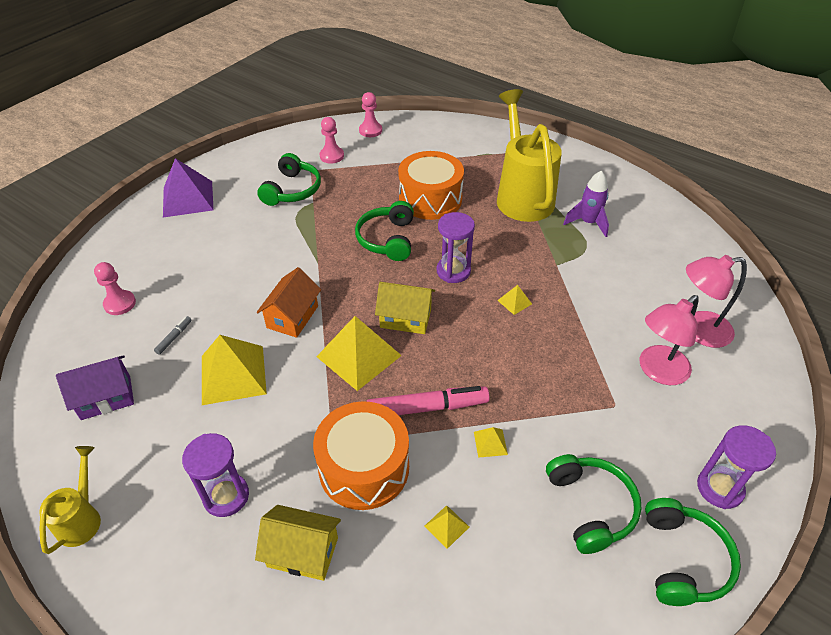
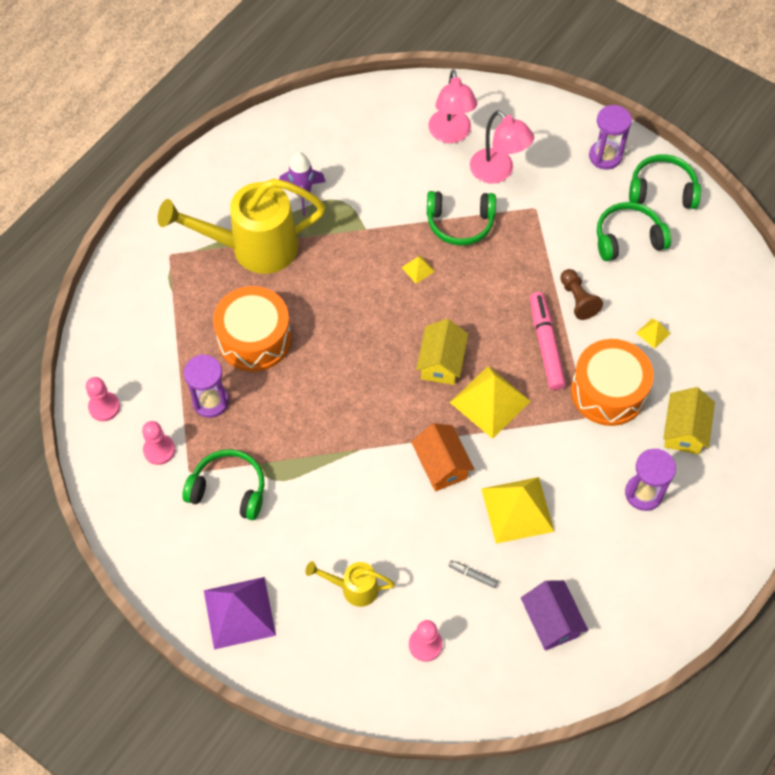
camera: 90 degrees left, 15 degrees up
(82, 518) = (674, 603): yellow watering can -> yellow watering can (354, 588)
(292, 317) = (441, 465): orange house -> orange house turned 45 degrees clockwise
(387, 239) = (324, 381): green headphones -> green headphones (460, 223)
(453, 271) = (375, 319): purple hourglass -> purple hourglass (211, 401)
(490, 443) = (577, 299): yellow pyramid -> brown pawn

